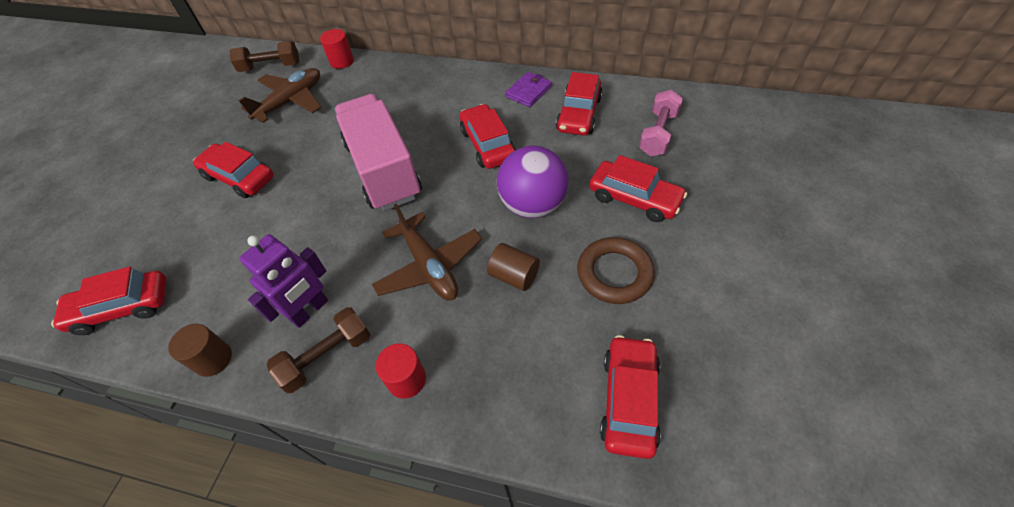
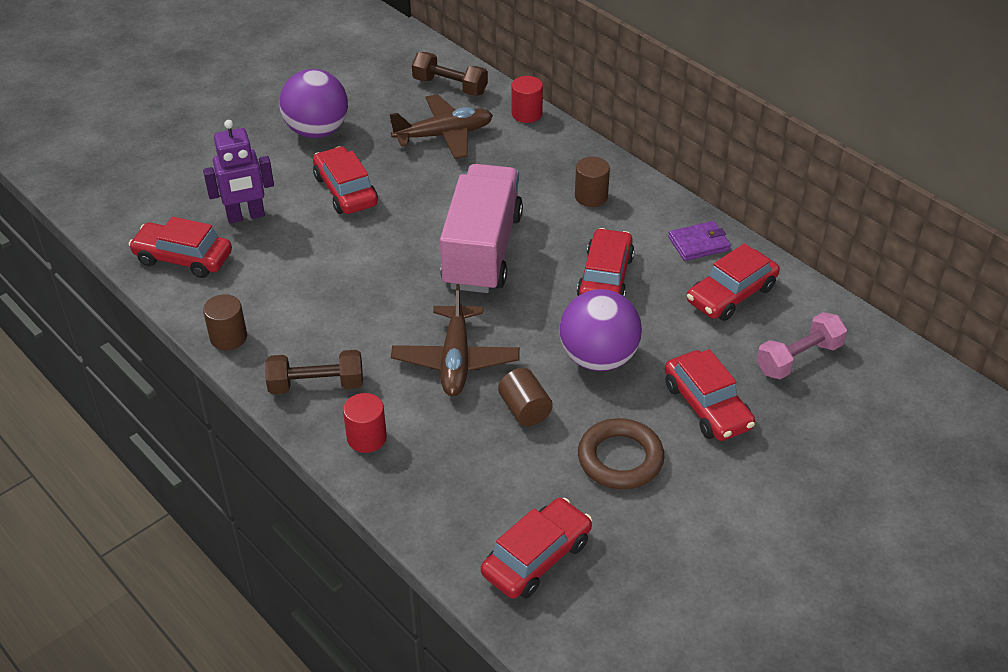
camera: 30 degrees right, 10 degrees down
(183, 143) = (317, 131): none -> purple ball
(310, 311) = (327, 341): purple robot -> purple robot (246, 216)
(431, 95) = (591, 197): none -> brown cylinder

